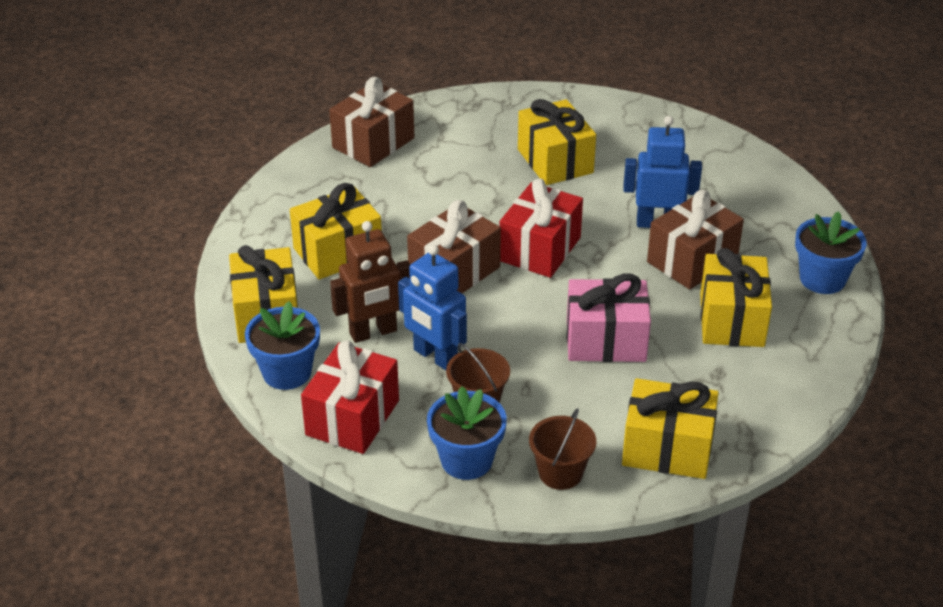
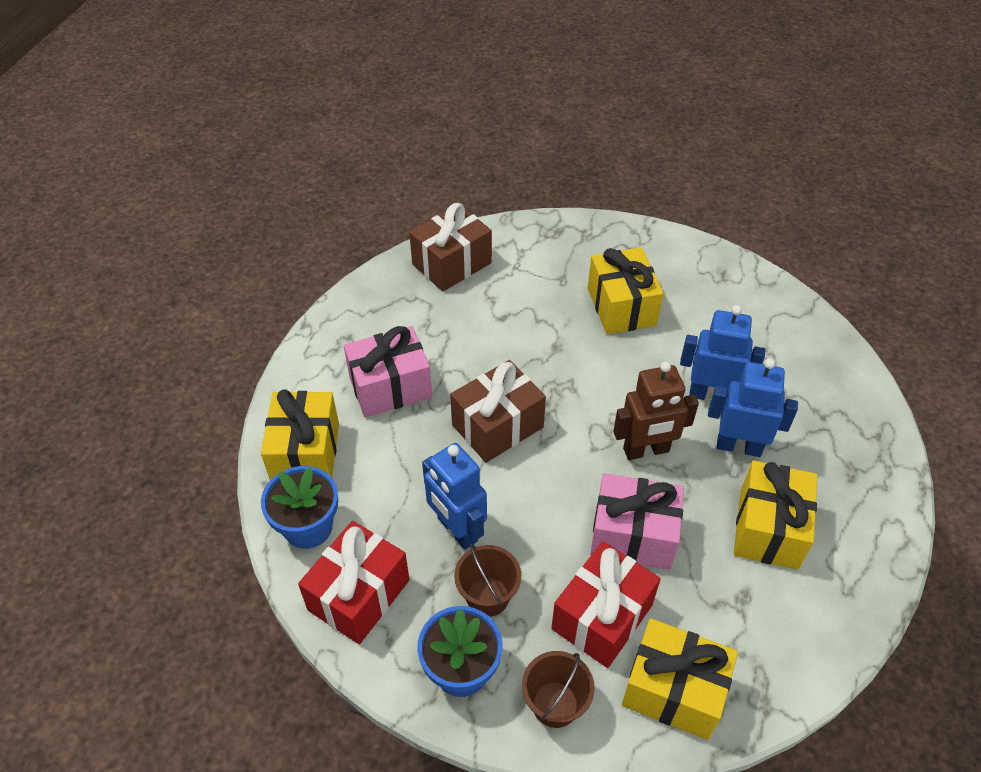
camera: 10 degrees right, 10 degrees up
(338, 252) = (390, 387): yellow gift -> pink gift
(373, 332) = (403, 490): brown robot -> brown robot (646, 450)
(540, 249) = (587, 410): red gift -> red gift (602, 616)
(692, 260) = (739, 446): brown gift -> blue robot
(822, 279) = (872, 489): blue flower pot -> none

